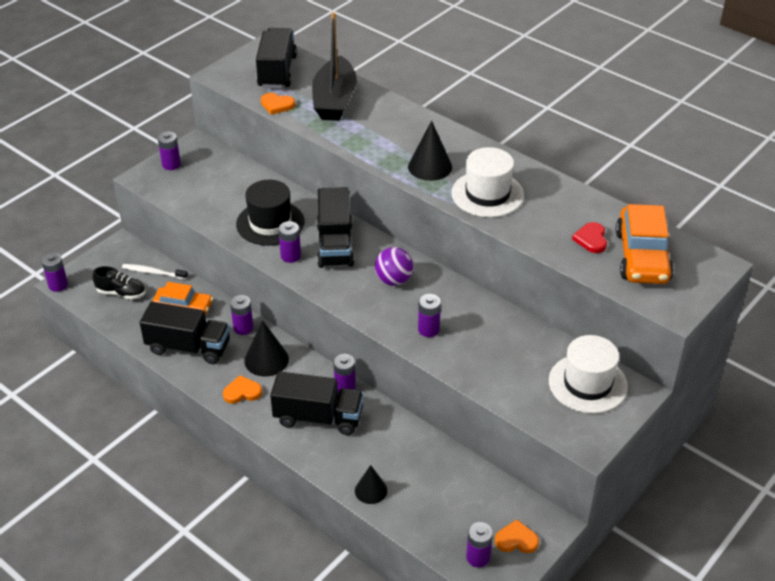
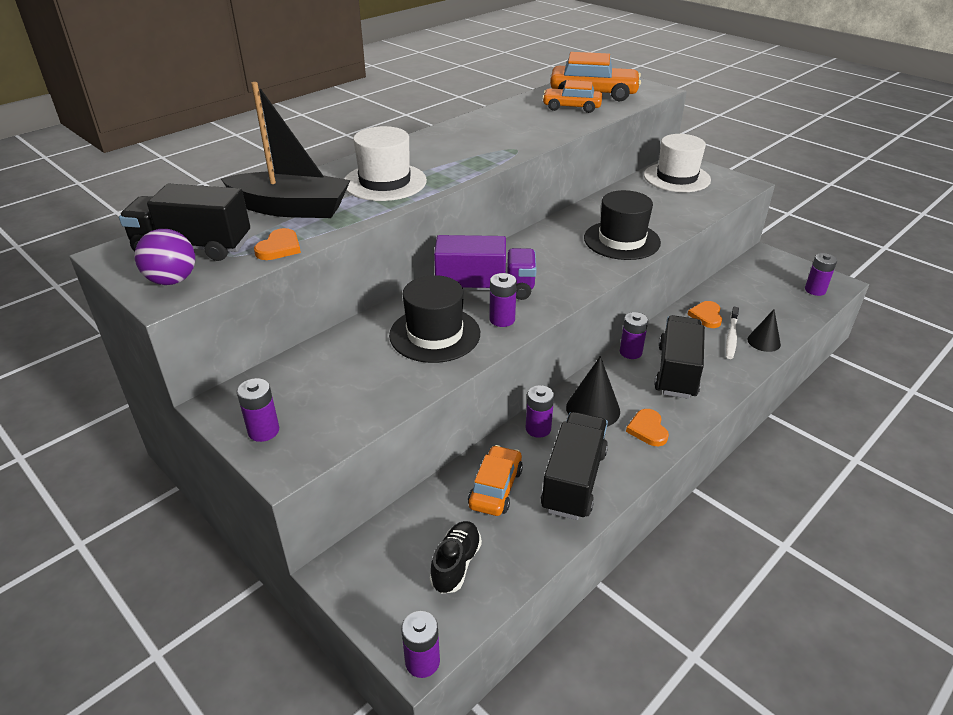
camera: 85 degrees left, 5 degrees down
(153, 272) = (415, 525): white toothbrush -> white toothbrush (731, 337)
(335, 245) = (485, 288): black truck -> purple truck
(393, 280) = (548, 255): purple ball -> purple ball (172, 280)
(428, 329) = (621, 240): purple battery -> black hat
(430, 166) = (449, 162): black cone -> none
(487, 194) = (502, 140): white hat -> white hat (385, 182)
(516, 540) = (788, 271): orange heart -> orange heart (706, 316)
(591, 239) = (571, 107): red heart -> orange car

